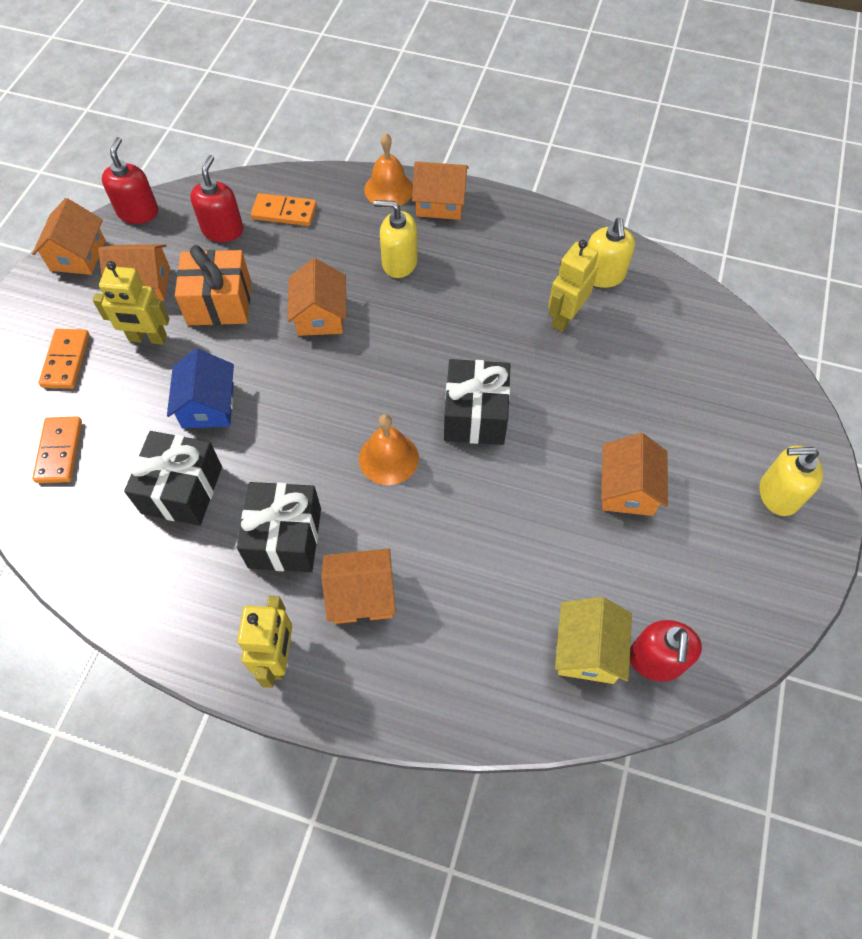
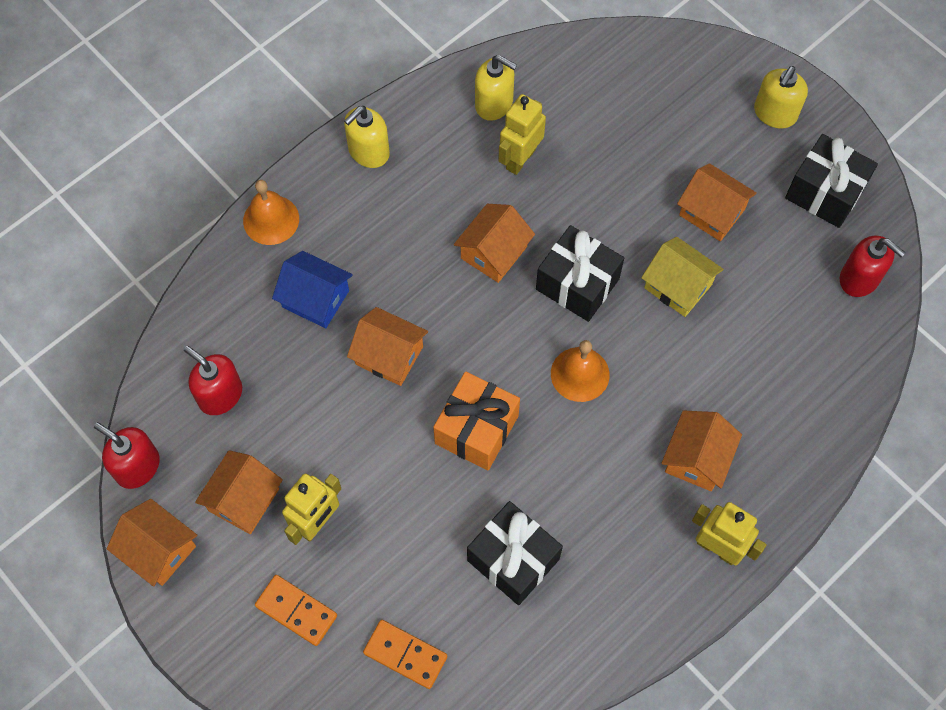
camera: 60 degrees left, 5 degrees up
(208, 405) = (433, 499): blue house -> blue house (315, 299)
(219, 303) = (315, 438): orange gift -> orange gift (476, 429)
(284, 212) = (235, 327): orange domino -> none
(285, 538) = (610, 494): black gift -> black gift (824, 193)
(399, 262) = (370, 257): yellow soap dispenser -> yellow soap dispenser (368, 152)
(440, 203) = (320, 185): orange house -> orange house (494, 252)
(565, 317) = (520, 159): yellow robot -> yellow robot turned 60 degrees clockwise
(588, 650) = (828, 319): yellow house -> yellow house (678, 286)

